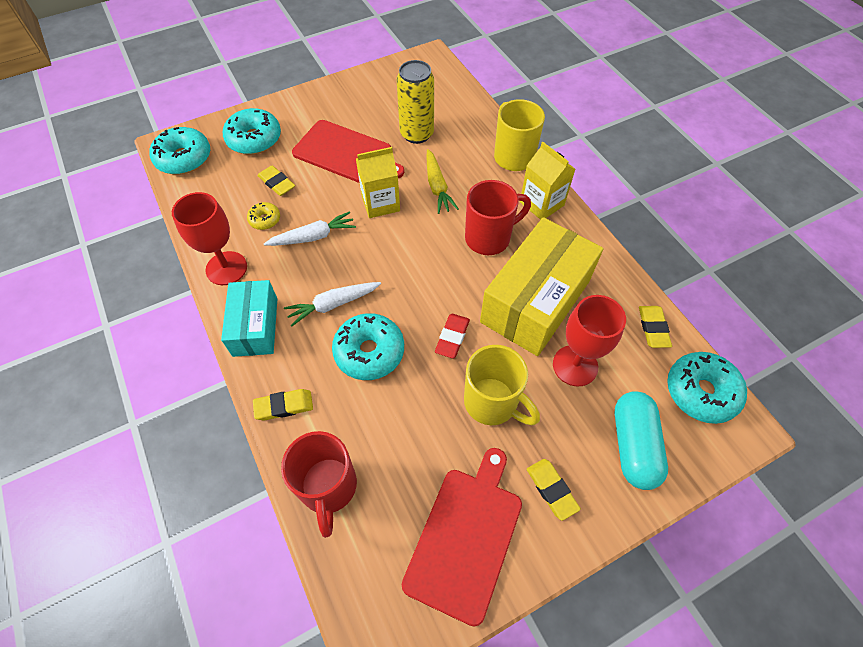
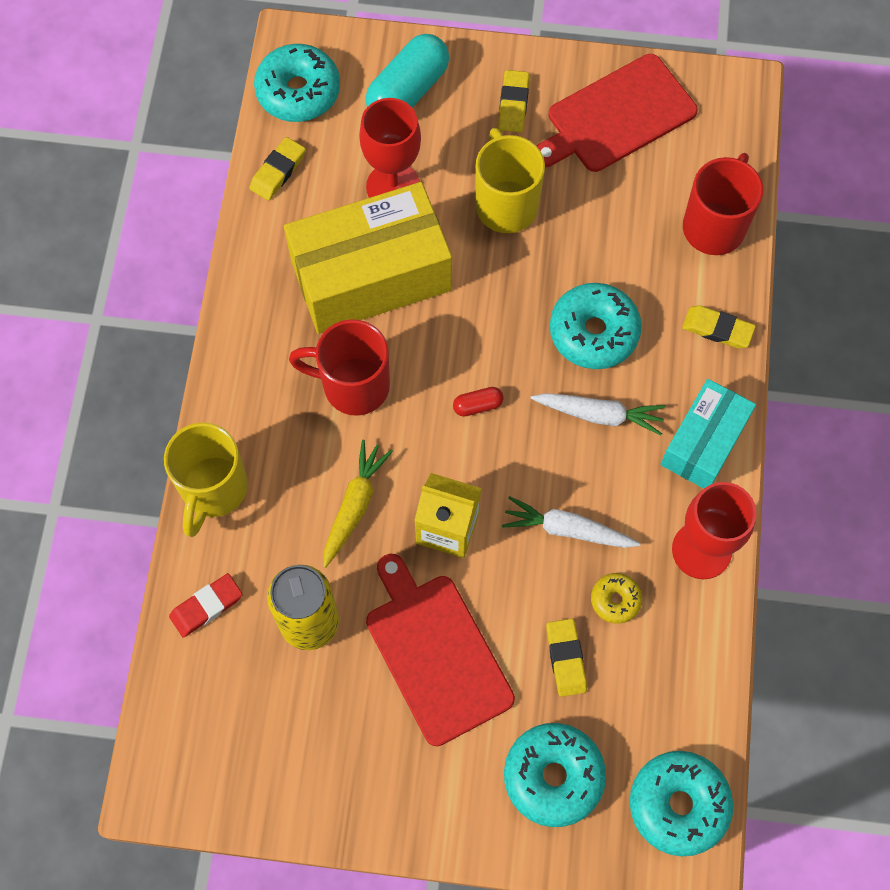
camera: 145 degrees left, 10 degrees up
(410, 268) = (478, 405): none -> red capsule
(452, 337) = (494, 293): red eraser -> red eraser (206, 606)
(541, 203) = (246, 391): yellow carton -> none

